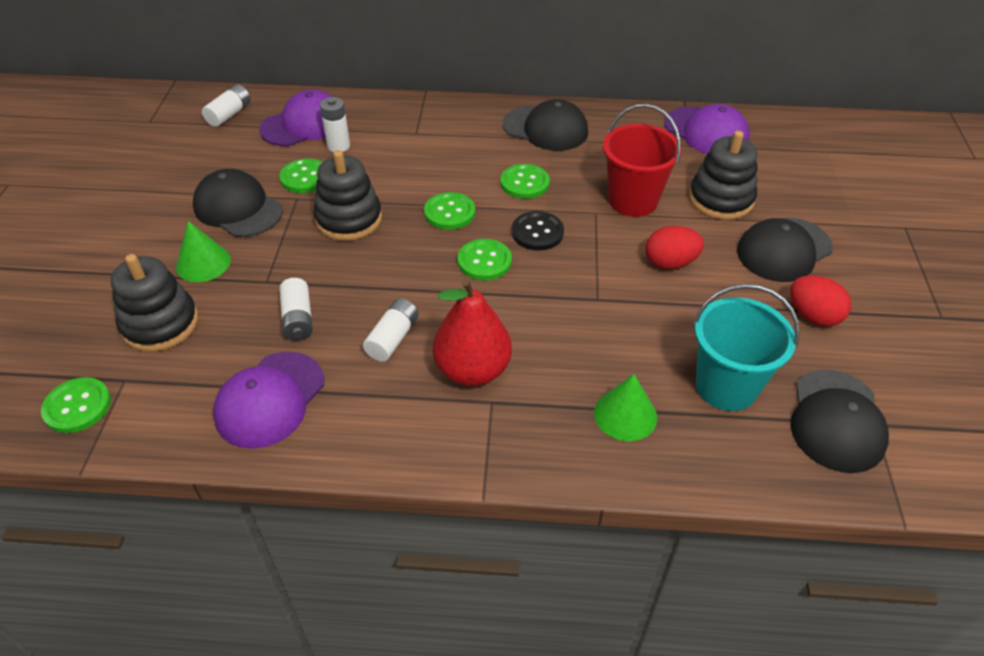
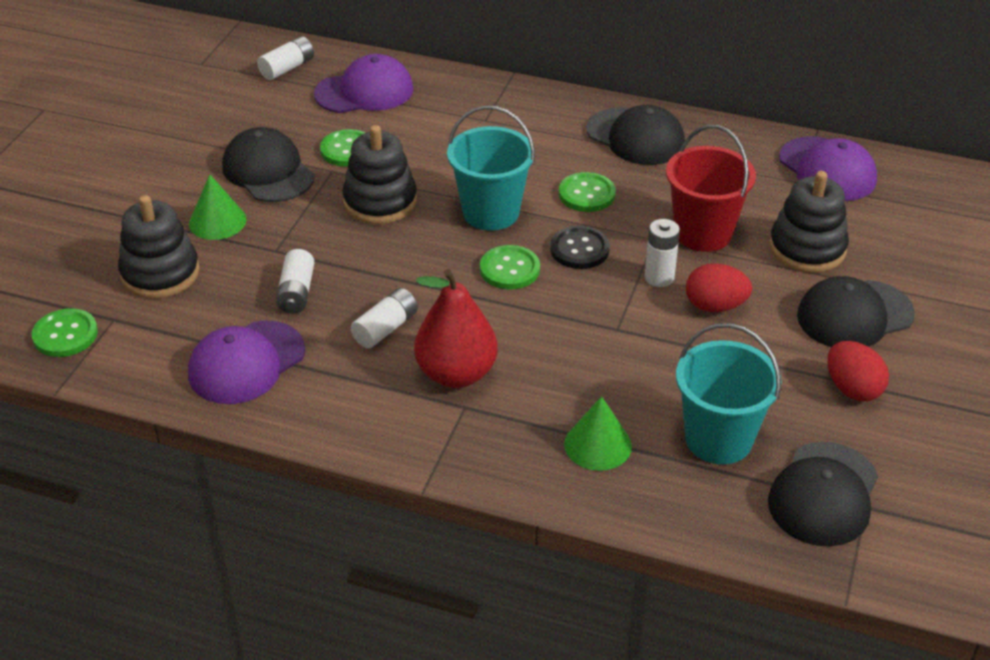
camera: 15 degrees right, 5 degrees down
(338, 146) = (394, 121): white battery -> white battery (659, 277)
(449, 212) = (491, 212): green button -> turquoise bucket

